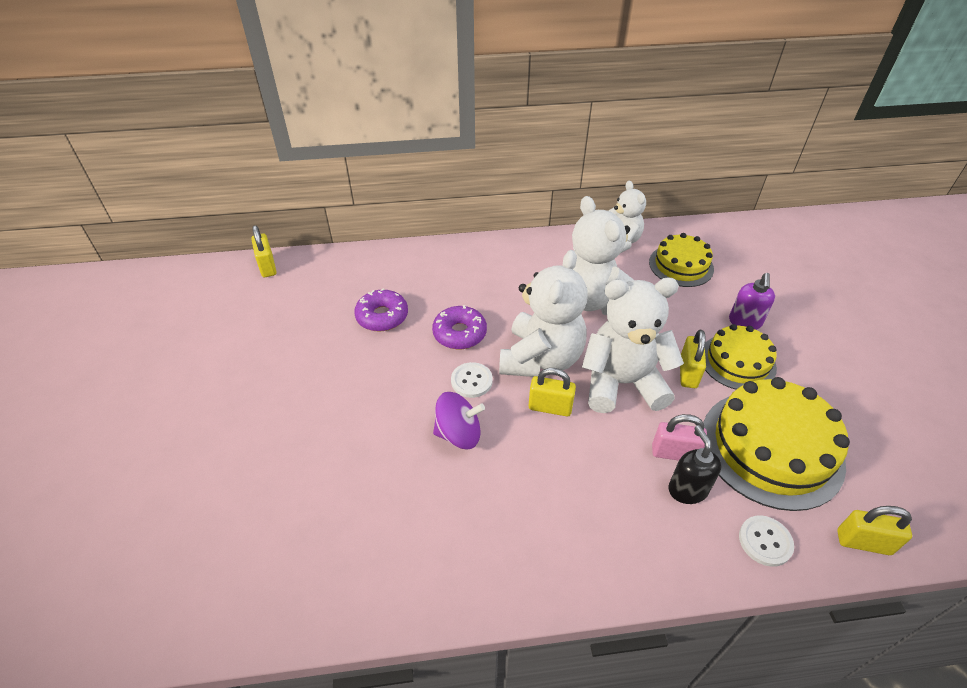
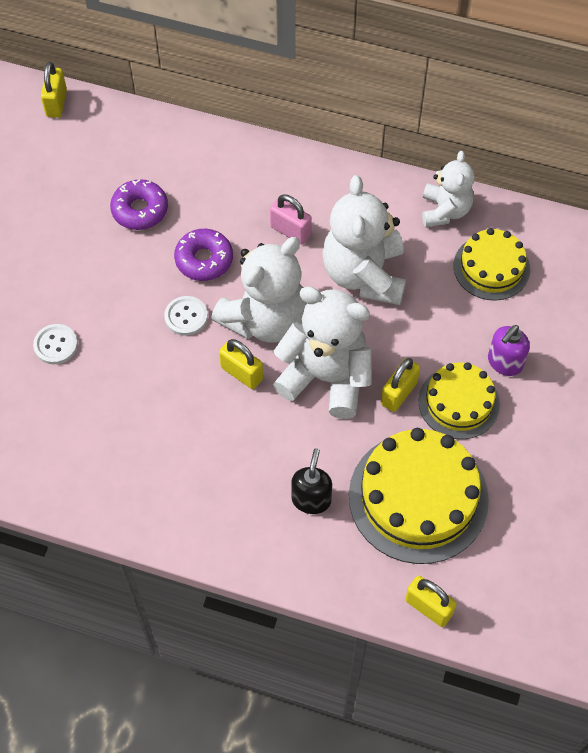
camera: 25 degrees right, 15 degrees up
(459, 434) = (145, 365): purple spinning top -> none
(674, 453) = (324, 464): pink padlock -> pink padlock (290, 231)
(765, 541) = (343, 569): white button -> white button (56, 345)

